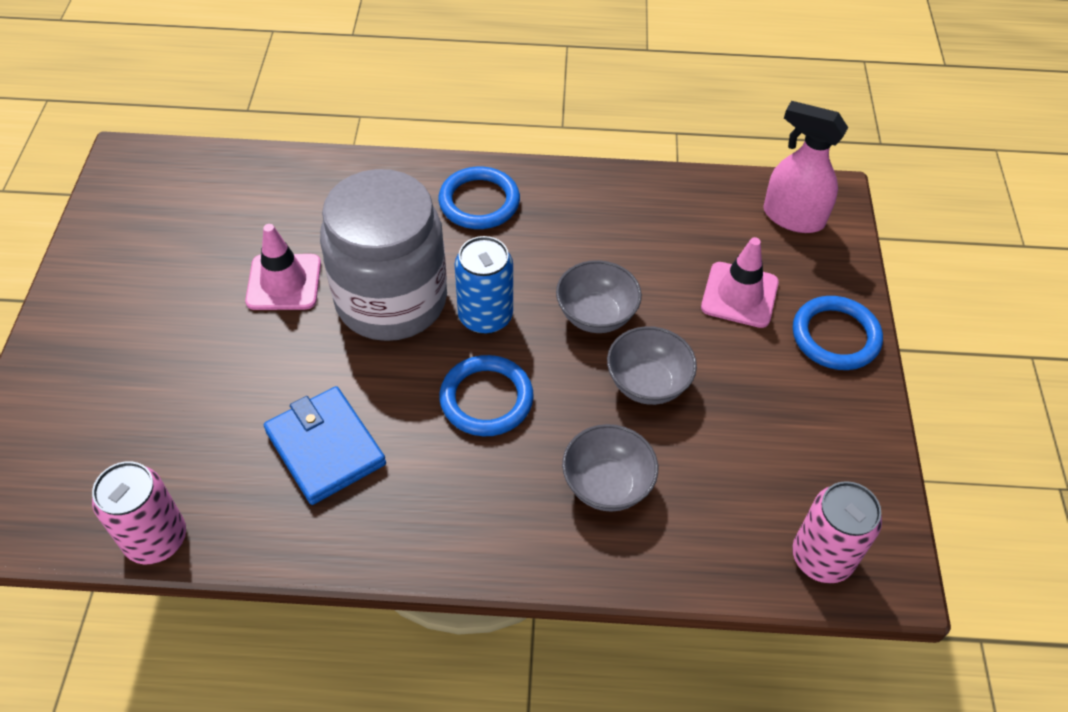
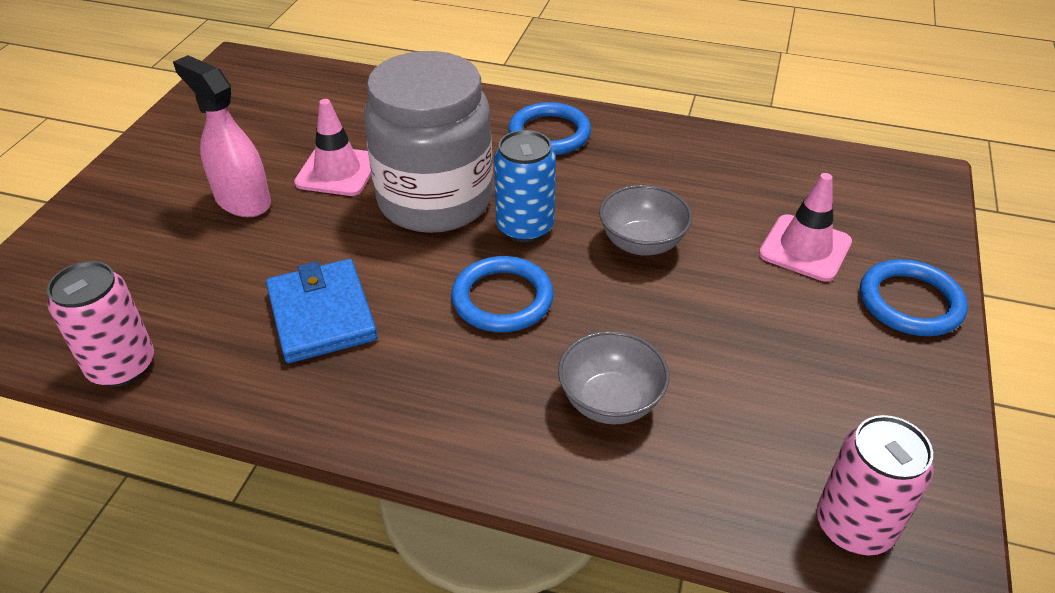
camera: 15 degrees right, 10 degrees down
(647, 383) = (682, 313): grey bowl -> none
(792, 217) = (879, 188): pink spray bottle -> pink spray bottle (242, 200)

